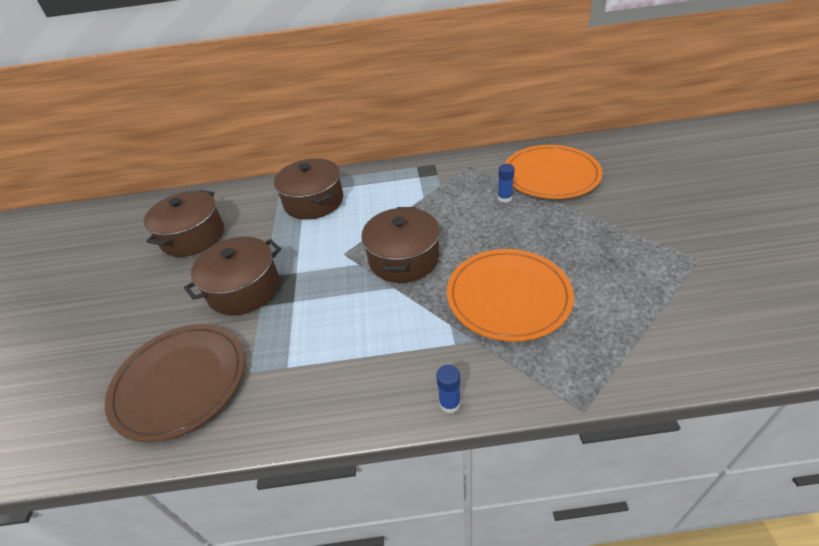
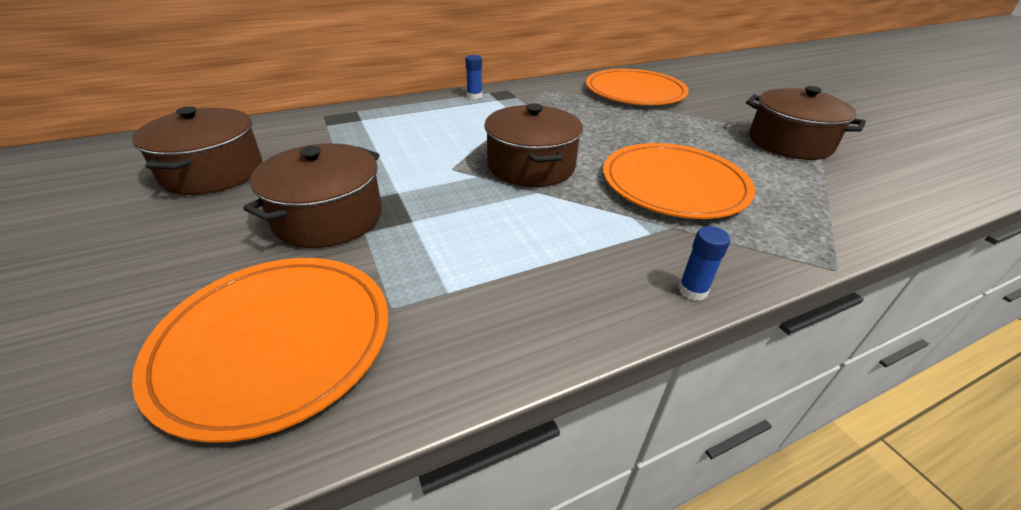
camera: 25 degrees left, 5 degrees down
(180, 382) = (275, 342): brown plate -> orange plate
(314, 202) = (380, 127): brown pot -> brown pot (789, 143)
(504, 198) = (603, 110): blue glue stick -> blue glue stick (474, 96)

